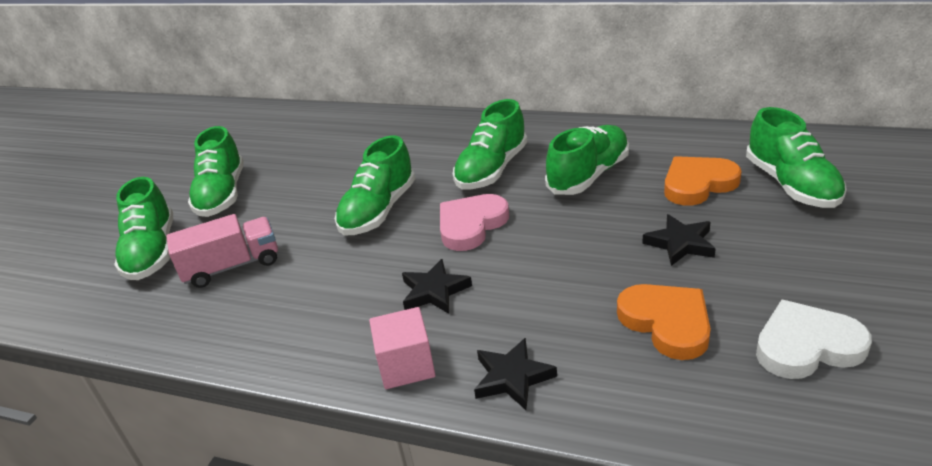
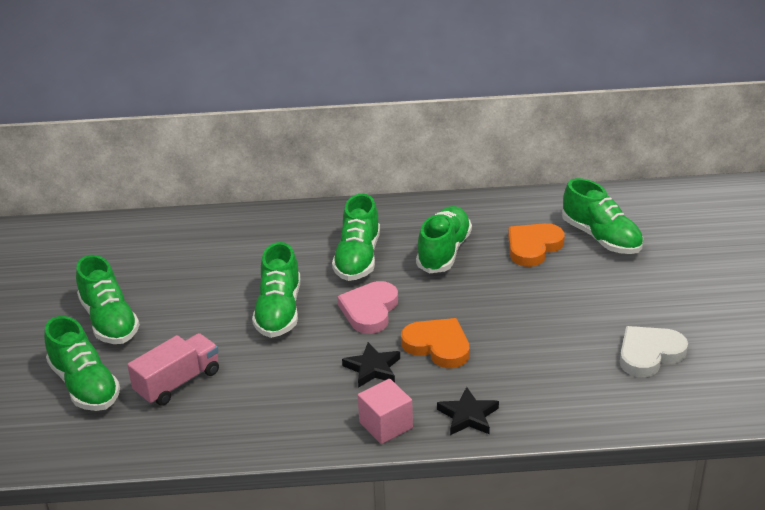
camera: 25 degrees left, 0 degrees up
(667, 323) = (555, 357): orange heart -> orange heart (438, 346)
(680, 243) = (540, 298): black star -> none

